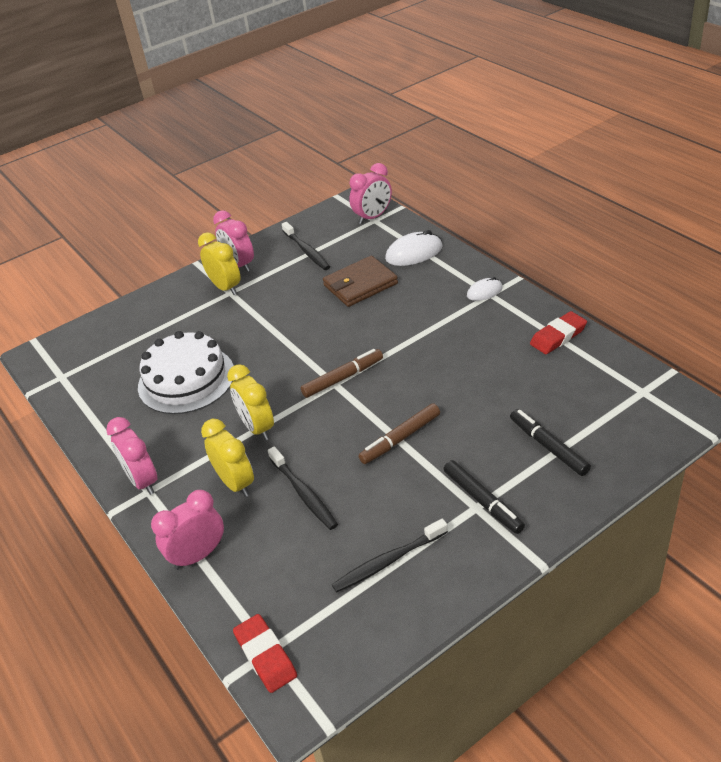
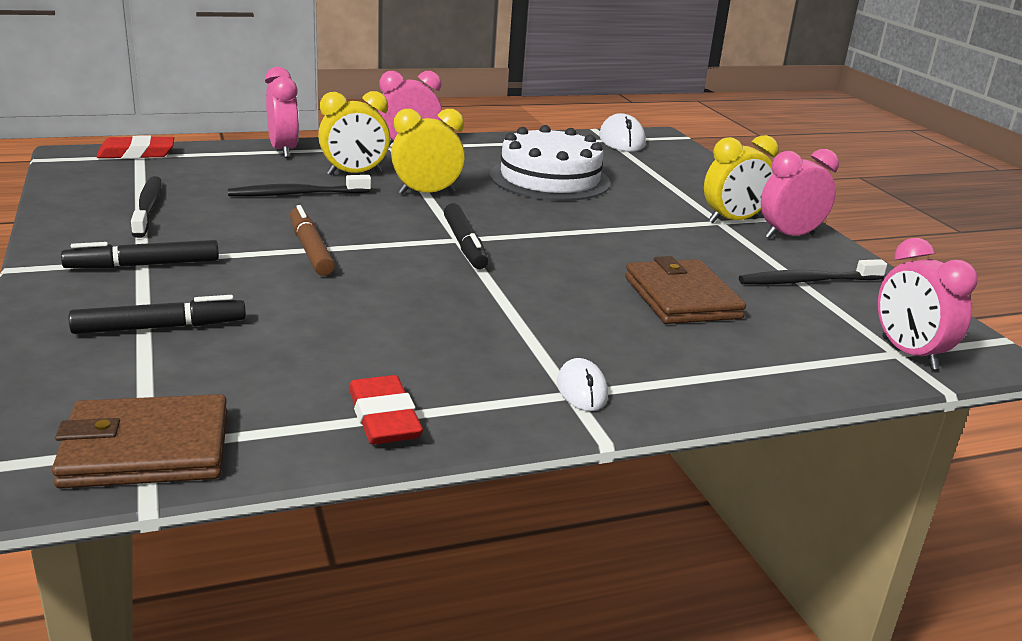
camera: 100 degrees right, 15 degrees down
(343, 378) = (465, 244): brown marker -> black marker
(414, 253) = (756, 360): white mouse -> white mouse (621, 140)
(644, 390) = (146, 449): none -> brown wallet

